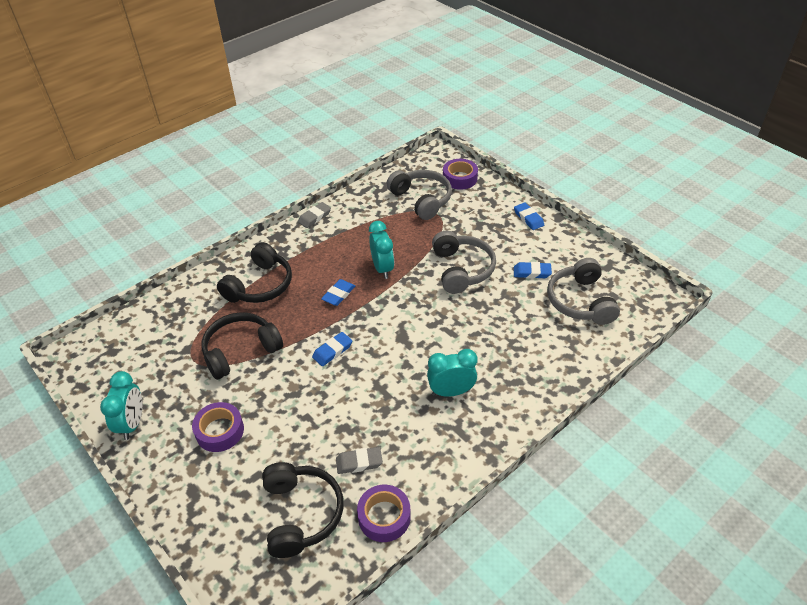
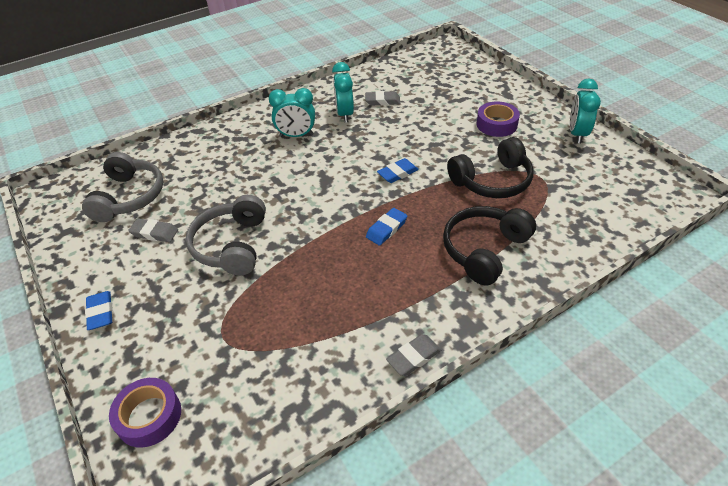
camera: 170 degrees left, 0 degrees up
(301, 514) = (426, 81): black headphones -> none
(382, 268) = (327, 257): turquoise clock -> turquoise clock (345, 114)
(384, 517) = (369, 76): purple tape -> none
(421, 200) = (234, 372): grey headphones -> none
(532, 272) = (154, 233): blue eraser -> grey eraser

